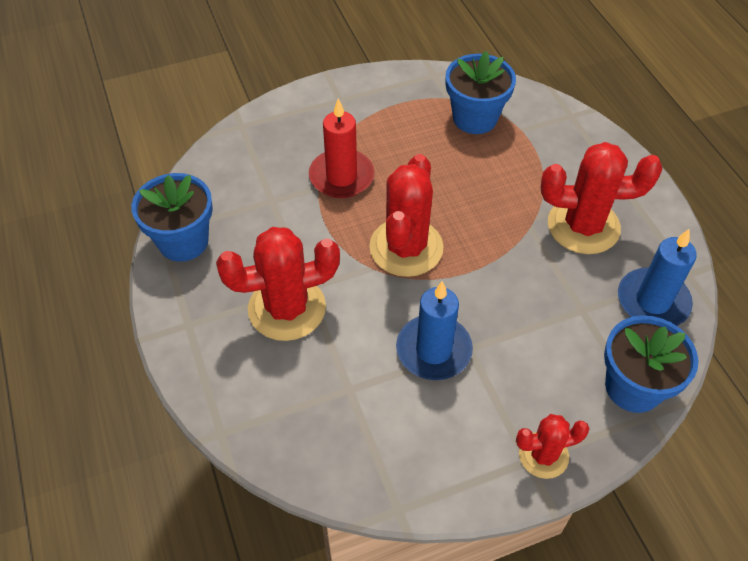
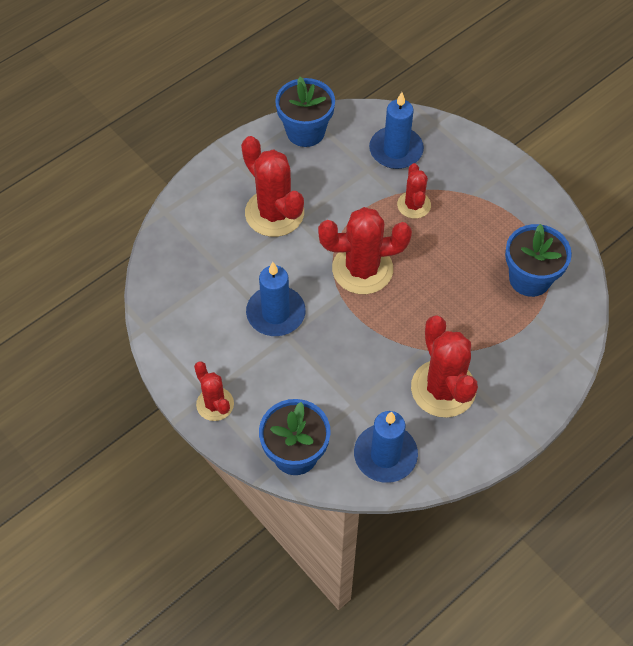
camera: 70 degrees right, 5 degrees up
(259, 168) = (396, 150): none -> blue candle
(341, 177) = (414, 205): red candle -> red cactus

